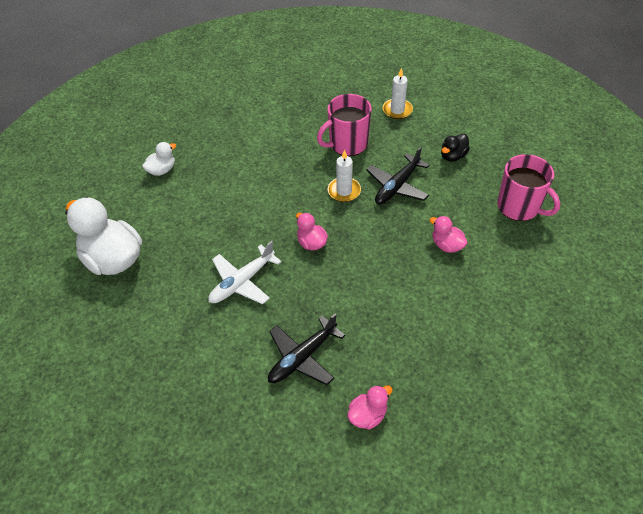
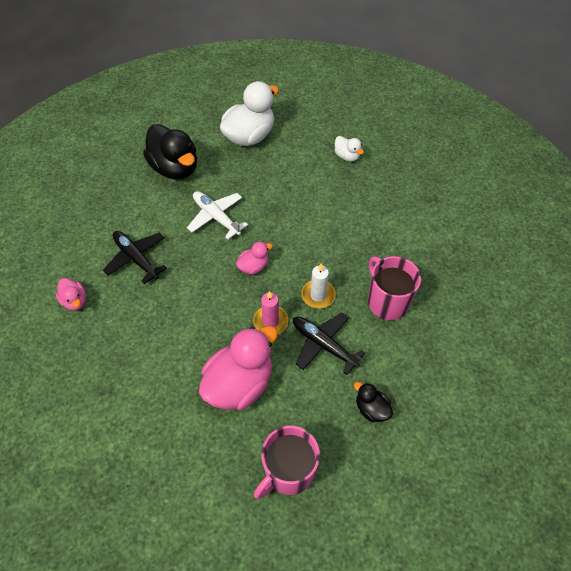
camera: 90 degrees right, 5 degrees up
(157, 334) = (175, 168): none -> black duck
(377, 225) = (270, 321): none -> pink candle
(397, 110) = (448, 356): white candle -> none
(446, 245) = (239, 383): pink duck -> pink duck, size x2.06

